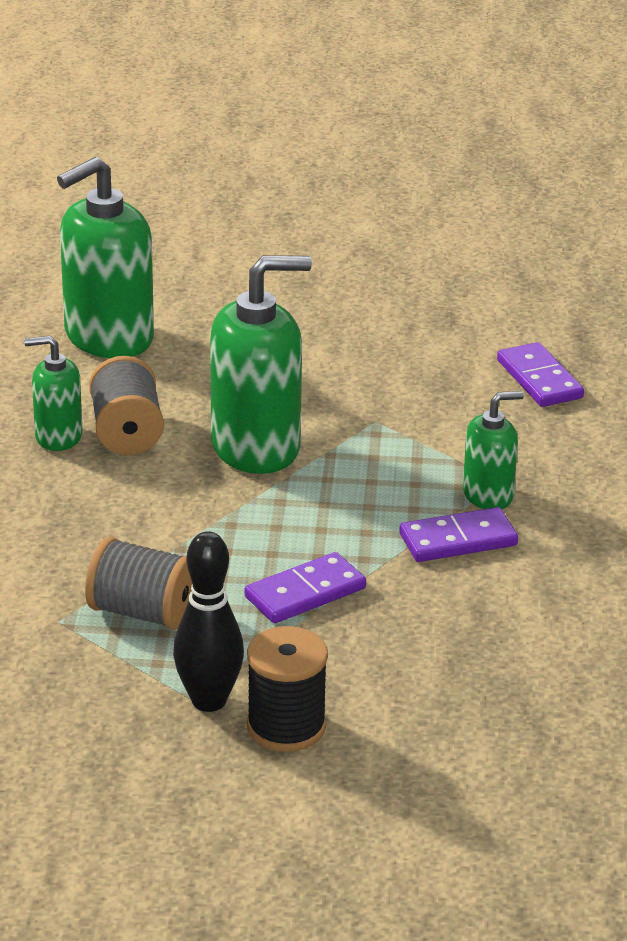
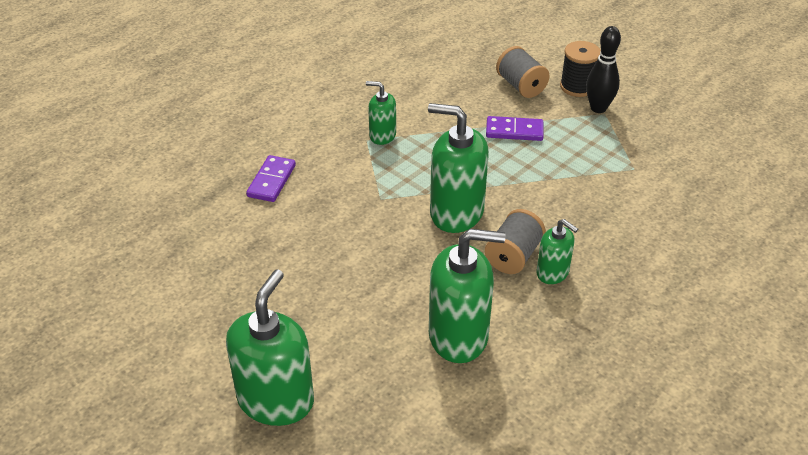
camera: 140 degrees left, 10 degrees up
(143, 612) = (593, 155): grey spool -> grey spool (521, 86)
(233, 228) = (276, 400): none -> green soap dispenser
(458, 540) = (422, 123): purple domino -> none

